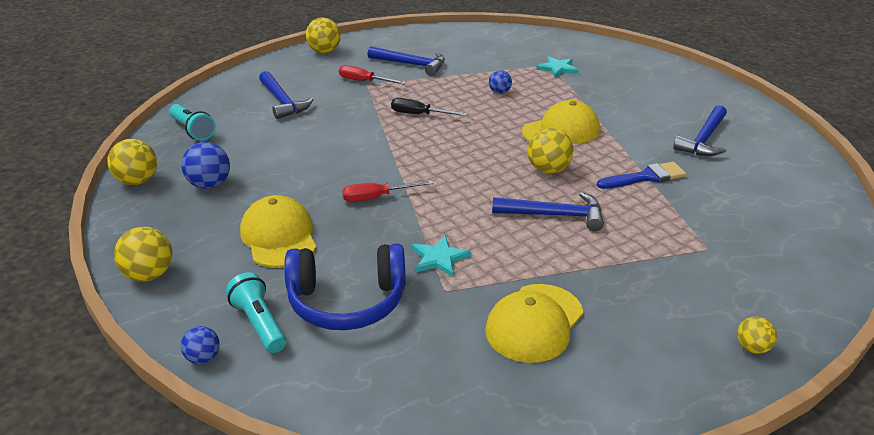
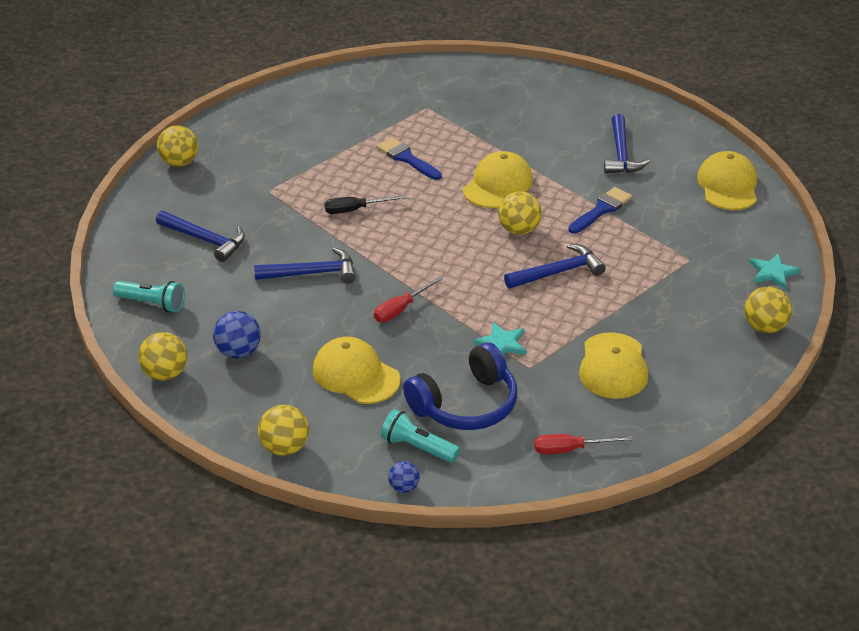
camera: 30 degrees left, 5 degrees up
(364, 81) = (262, 188): red screwdriver -> red screwdriver (570, 449)
(411, 64) = (289, 151): blue hammer -> blue hammer (312, 273)
(499, 92) = (406, 158): blue ball -> blue brush
(557, 68) = (437, 111): turquoise star -> turquoise star (773, 272)
(752, 348) = (764, 327): yellow ball -> yellow ball, size x1.65
(803, 195) = (728, 185): none -> yellow cap

